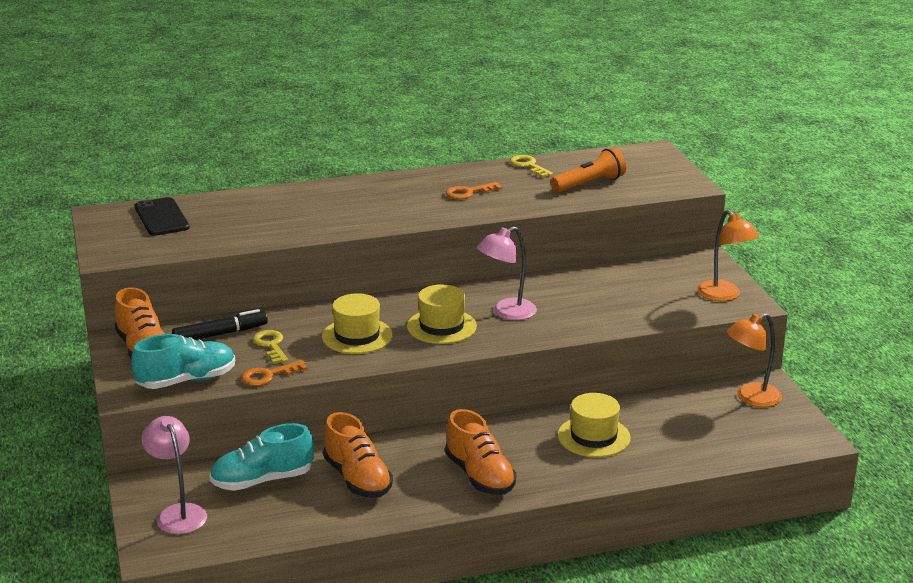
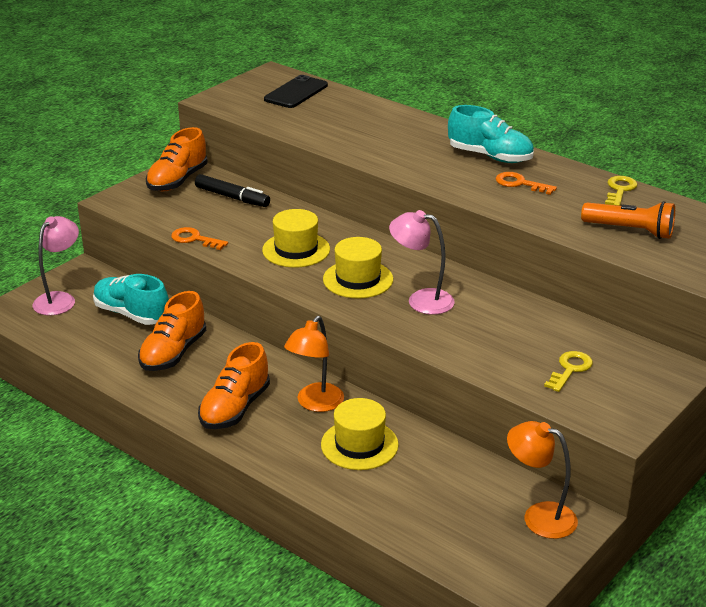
camera: 55 degrees right, 5 degrees up
(186, 380) = (153, 213): turquoise shoe -> turquoise shoe (490, 156)
(271, 345) = (239, 222): yellow key -> yellow key (570, 369)
(724, 296) = (616, 405): orange lamp -> orange lamp (315, 404)

